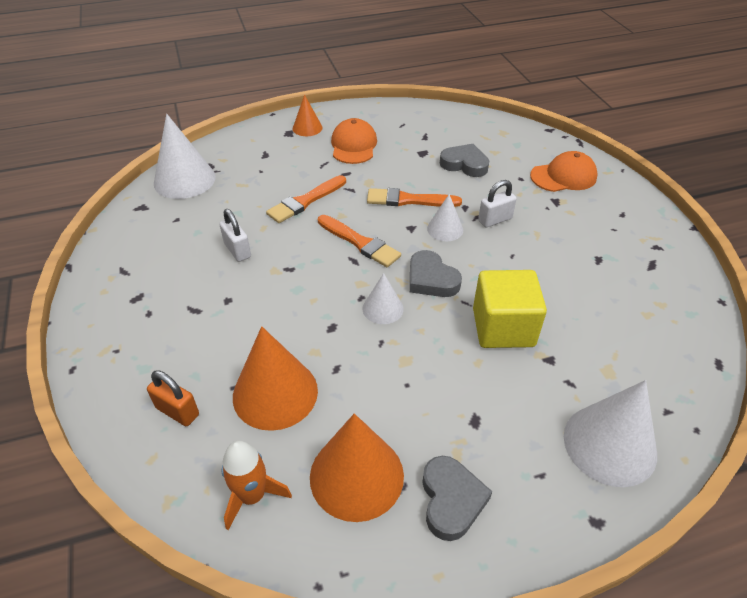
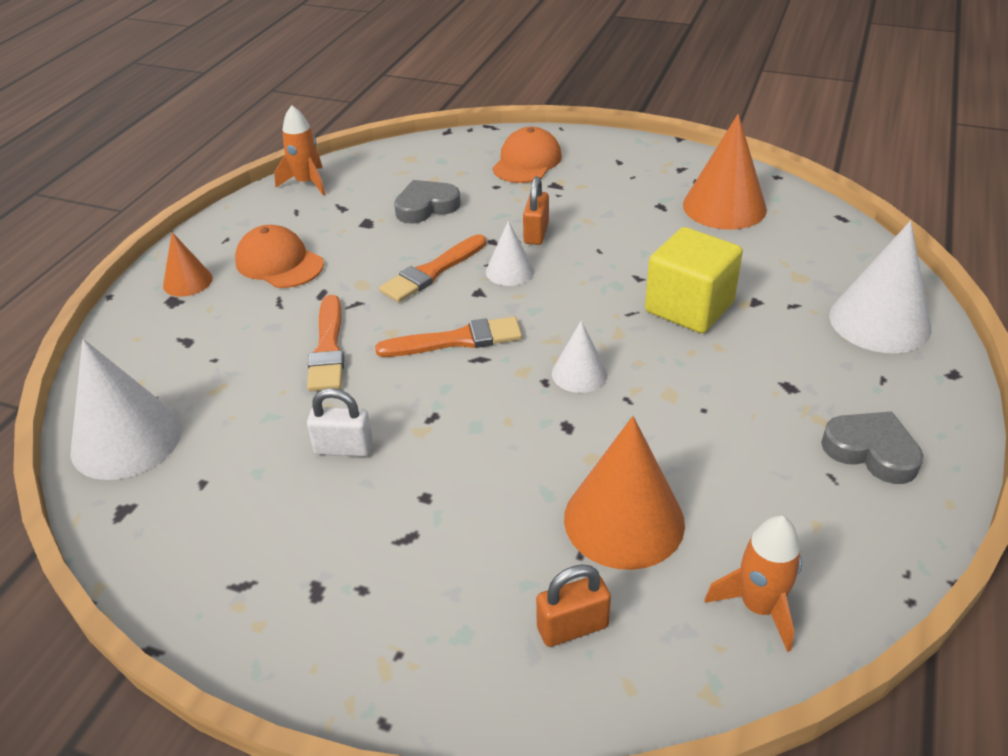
camera: 50 degrees left, 5 degrees down
(356, 476) = (793, 505): orange cone -> orange cone (724, 206)
(431, 113) = (307, 183): none -> orange rocket
(431, 279) = (573, 318): grey heart -> none
(495, 220) = (536, 233): white padlock -> orange padlock

